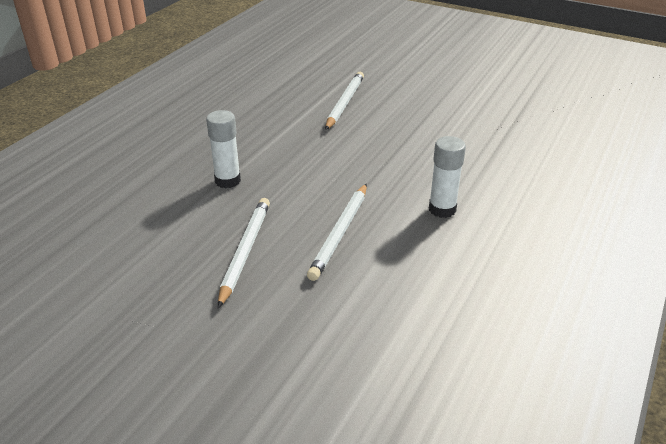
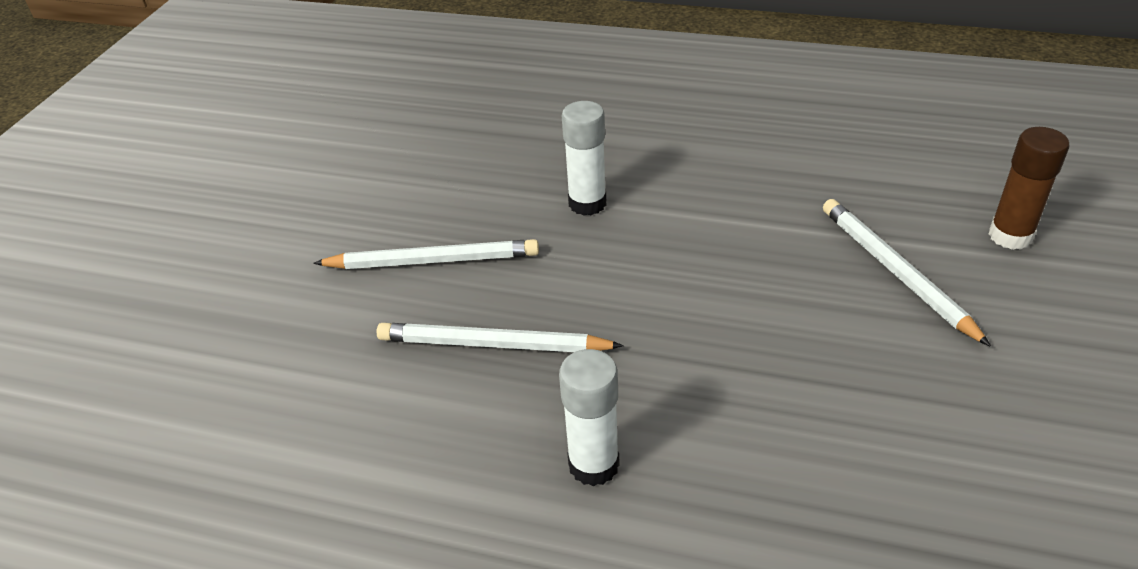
camera: 80 degrees right, 5 degrees up
(336, 72) = (1010, 236): none -> brown glue stick
(344, 103) = (895, 272): white pencil -> white pencil turned 120 degrees counterclockwise

